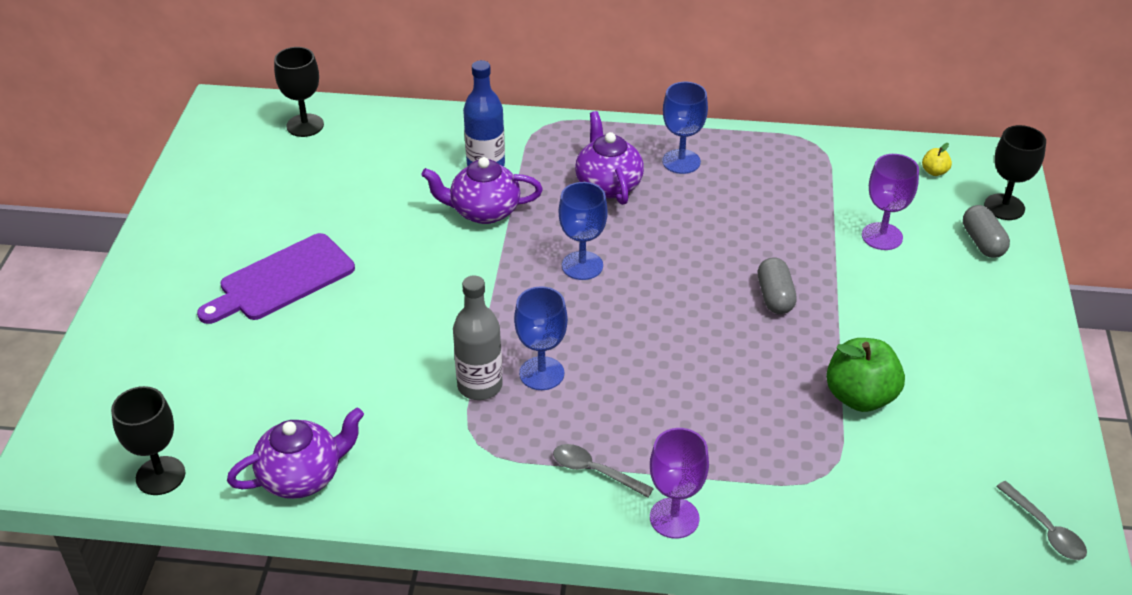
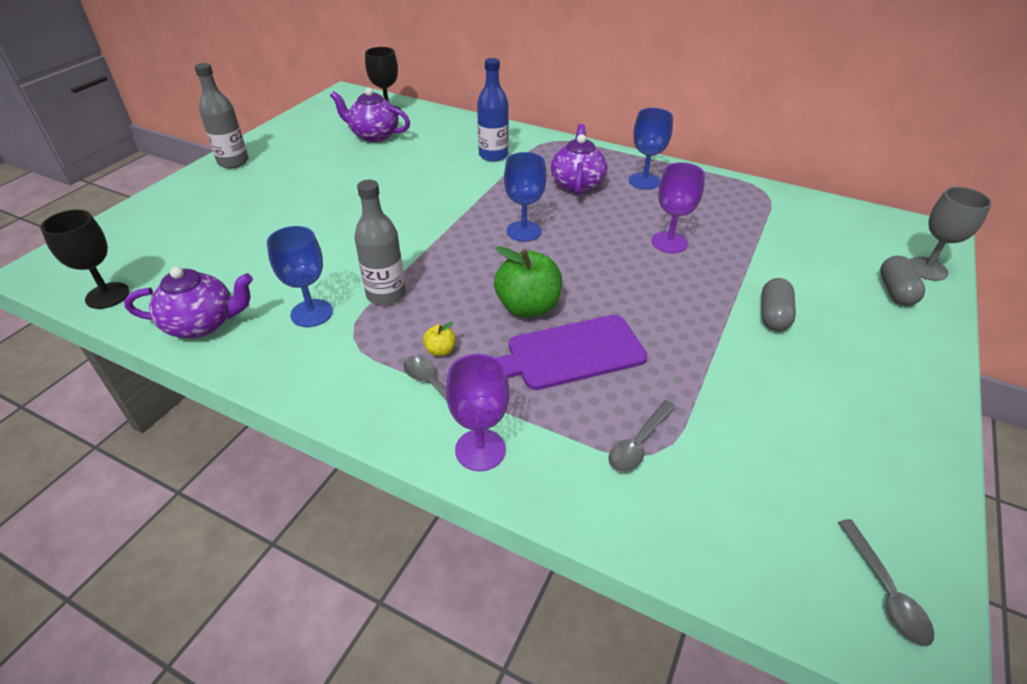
camera: 20 degrees right, 0 degrees up
(157, 255) = (233, 162): none -> grey bottle
(281, 280) = (299, 193): purple cutting board -> purple cutting board (569, 353)
(484, 211) = (472, 182): purple teapot -> purple teapot (374, 135)
(541, 373) = (441, 298): blue goblet -> blue goblet (311, 313)
(775, 297) = (675, 289): grey capsule -> grey capsule (773, 315)
(810, 469) = (638, 443): none -> grey spoon
(860, 397) = (719, 391): green apple -> green apple (528, 307)
(882, 236) = (796, 266): purple goblet -> purple goblet (669, 242)
(934, 172) = (865, 229): yellow apple -> yellow apple (440, 350)
(1004, 207) = (926, 269): black goblet -> grey goblet

